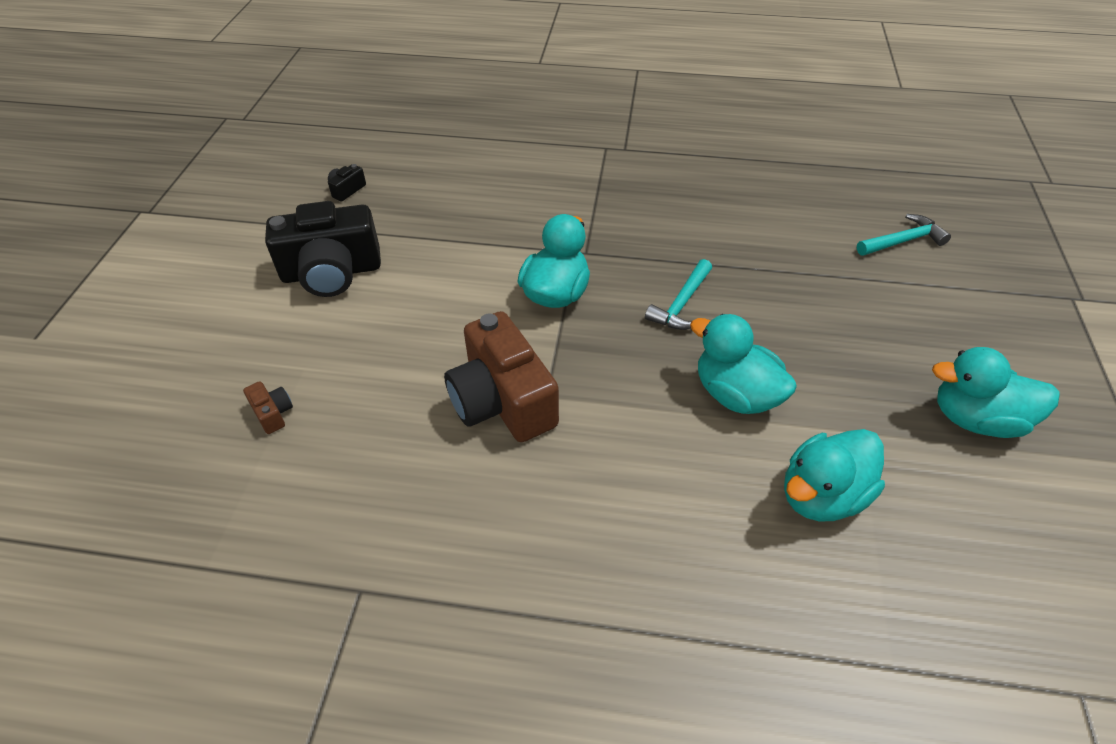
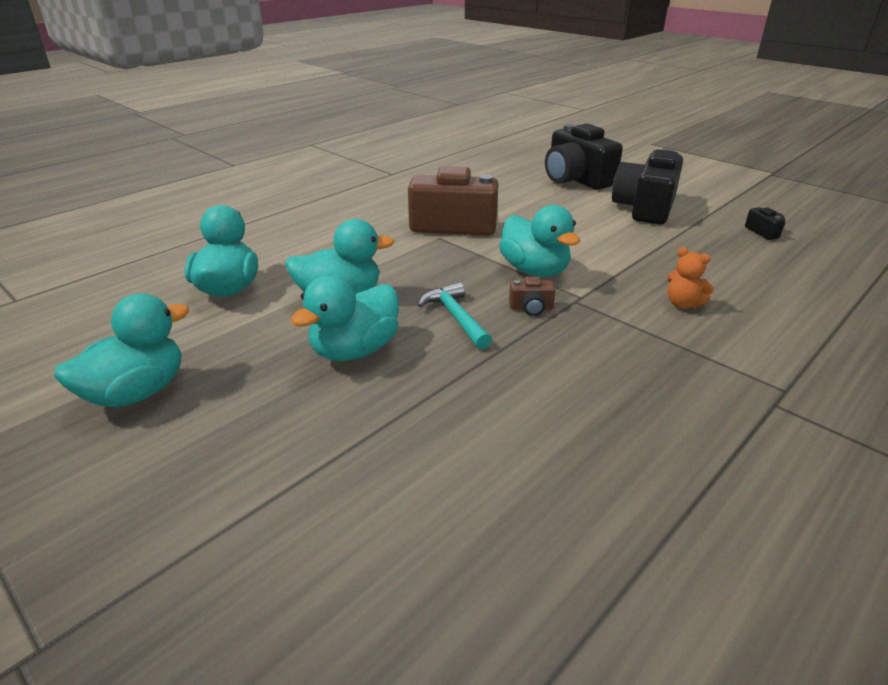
camera: 125 degrees right, 15 degrees down
(260, 357) = (576, 179): none -> black camera
(273, 413) = (526, 176): brown camera -> brown camera (531, 308)
(536, 202) = (682, 304): none -> orange teddy bear
(786, 334) = (355, 350): none -> turquoise duck
(903, 241) = (352, 546): turquoise hammer -> none

